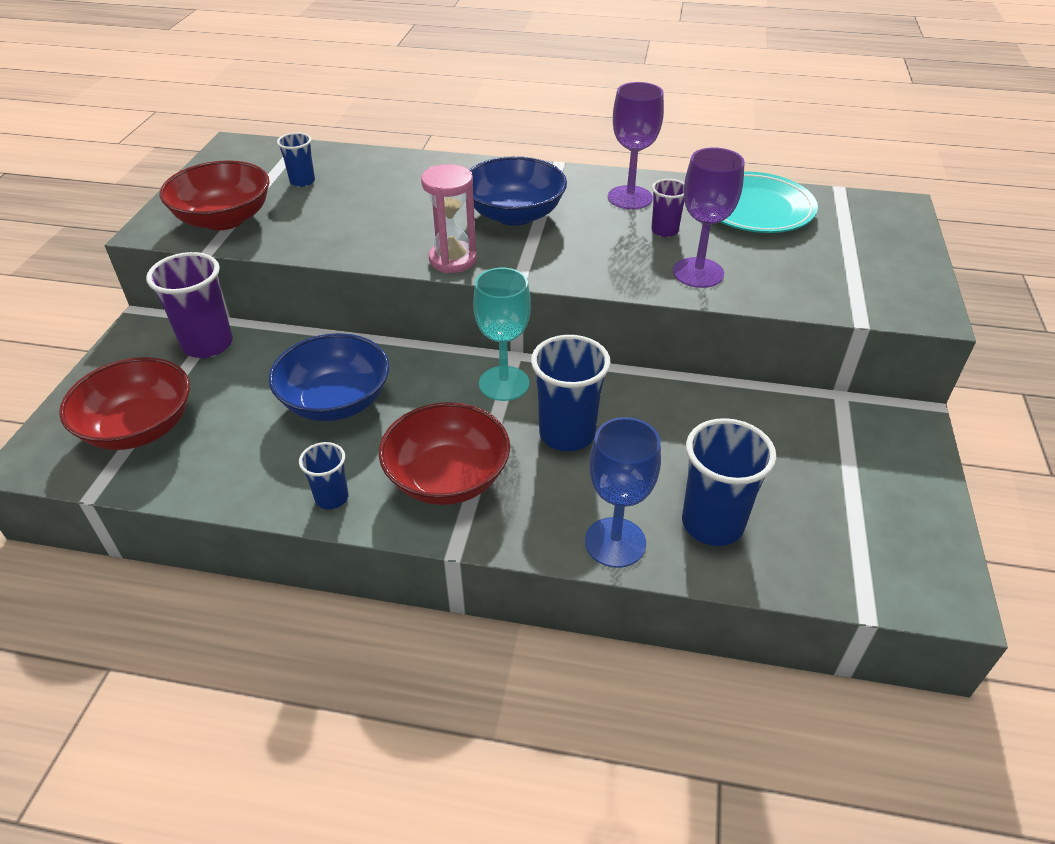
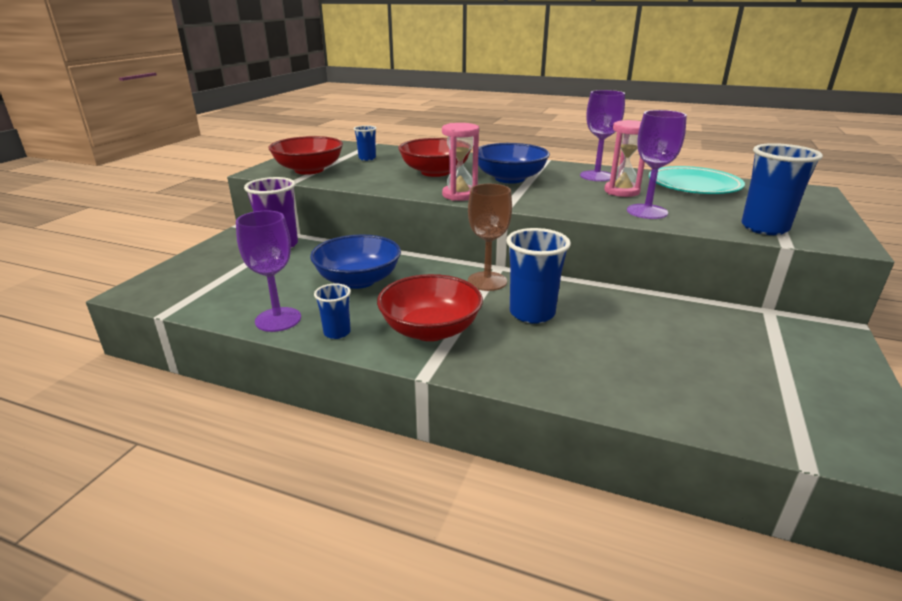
camera: 10 degrees right, 15 degrees down
(139, 428) = (214, 282): red bowl -> red bowl (435, 172)
(249, 485) = (278, 319): none -> purple goblet
(504, 383) = (487, 281): turquoise goblet -> brown goblet
(615, 542) = (563, 384): blue goblet -> none
(664, 231) = (621, 191): purple cup -> pink hourglass
(712, 524) = (652, 381): blue cup -> blue cup (764, 228)

